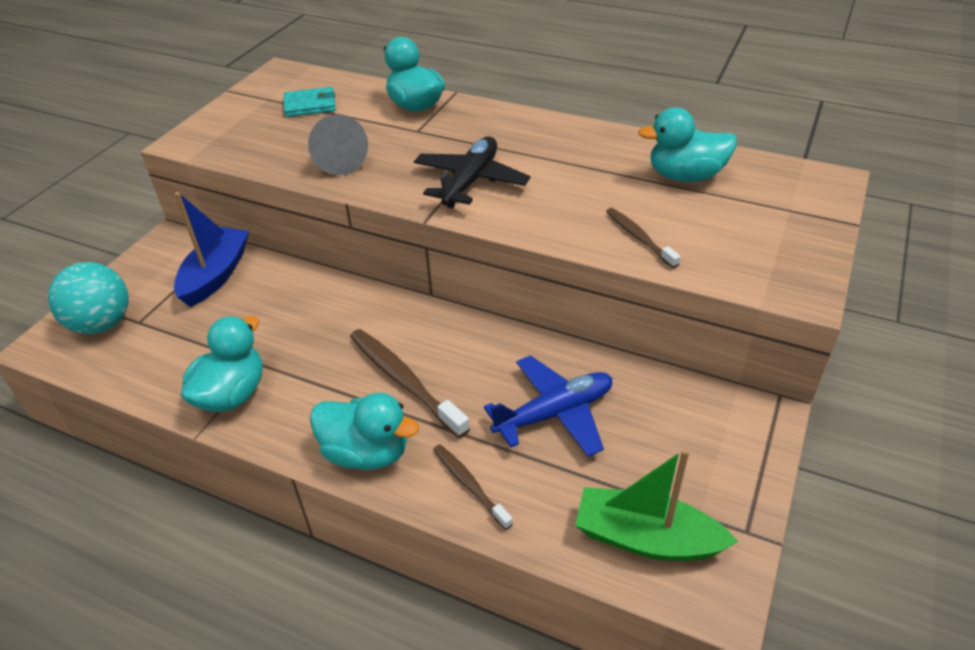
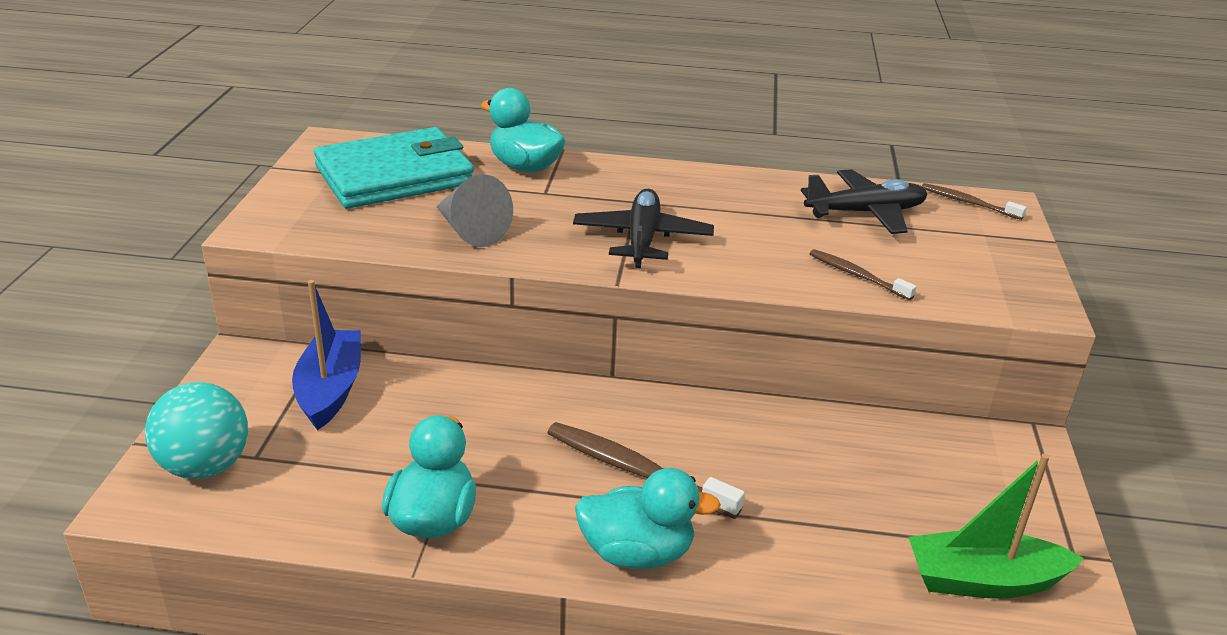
camera: 20 degrees left, 10 degrees down
(310, 105) = (395, 175): turquoise wallet -> turquoise wallet, size x2.16
(469, 485) = (773, 564): brown toothbrush -> brown toothbrush (968, 203)
(554, 413) = (821, 477): blue plane -> none
(685, 176) = (865, 213): turquoise duck -> black plane

